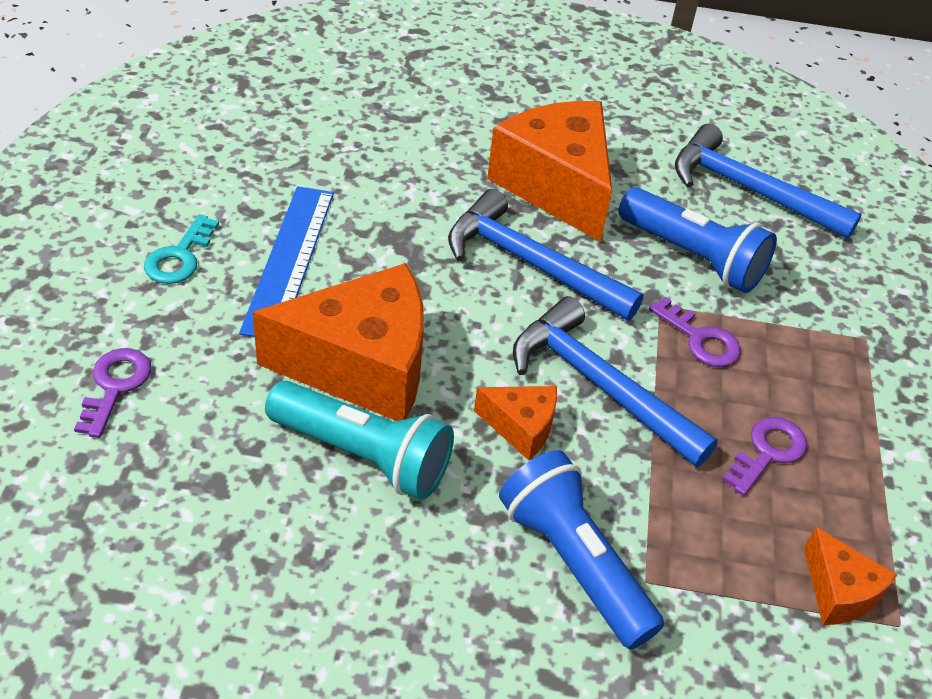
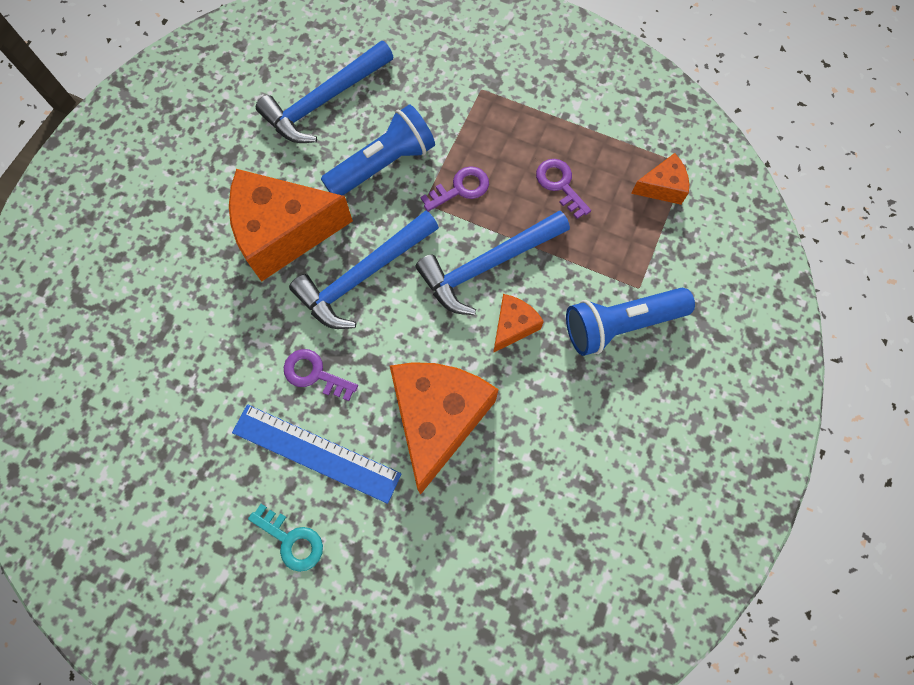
camera: 70 degrees left, 25 degrees up
(115, 386) = (420, 604): purple key -> purple key (314, 374)
(363, 455) = (516, 434): turquoise flashlight -> none

